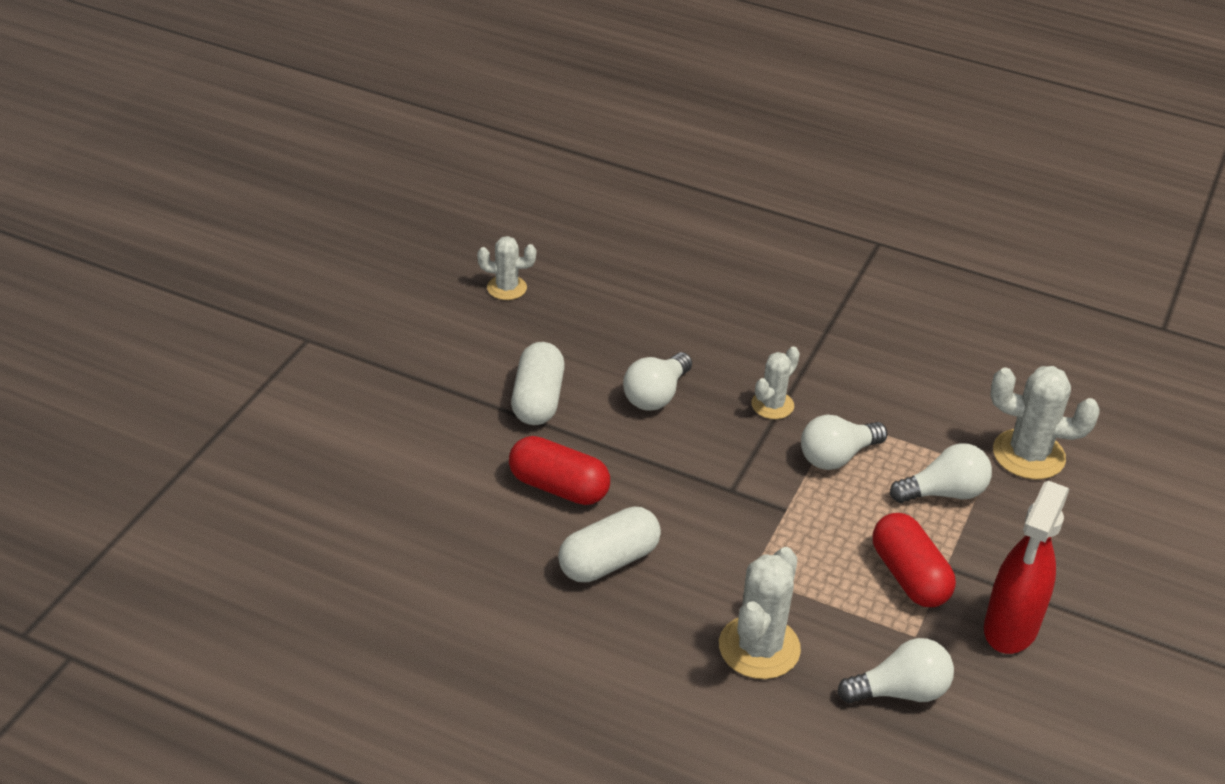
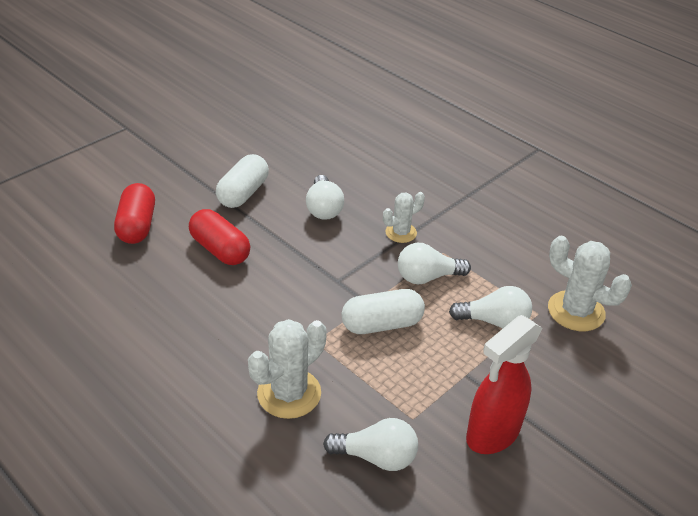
camera: 20 degrees right, 0 degrees up
(506, 288) = (268, 124): white cactus -> none
(608, 561) = (221, 305): white capsule -> white capsule (382, 324)
(656, 395) = (323, 208): white light bulb -> white light bulb turned 60 degrees counterclockwise
(909, 576) = (433, 373): red capsule -> red capsule (137, 226)

